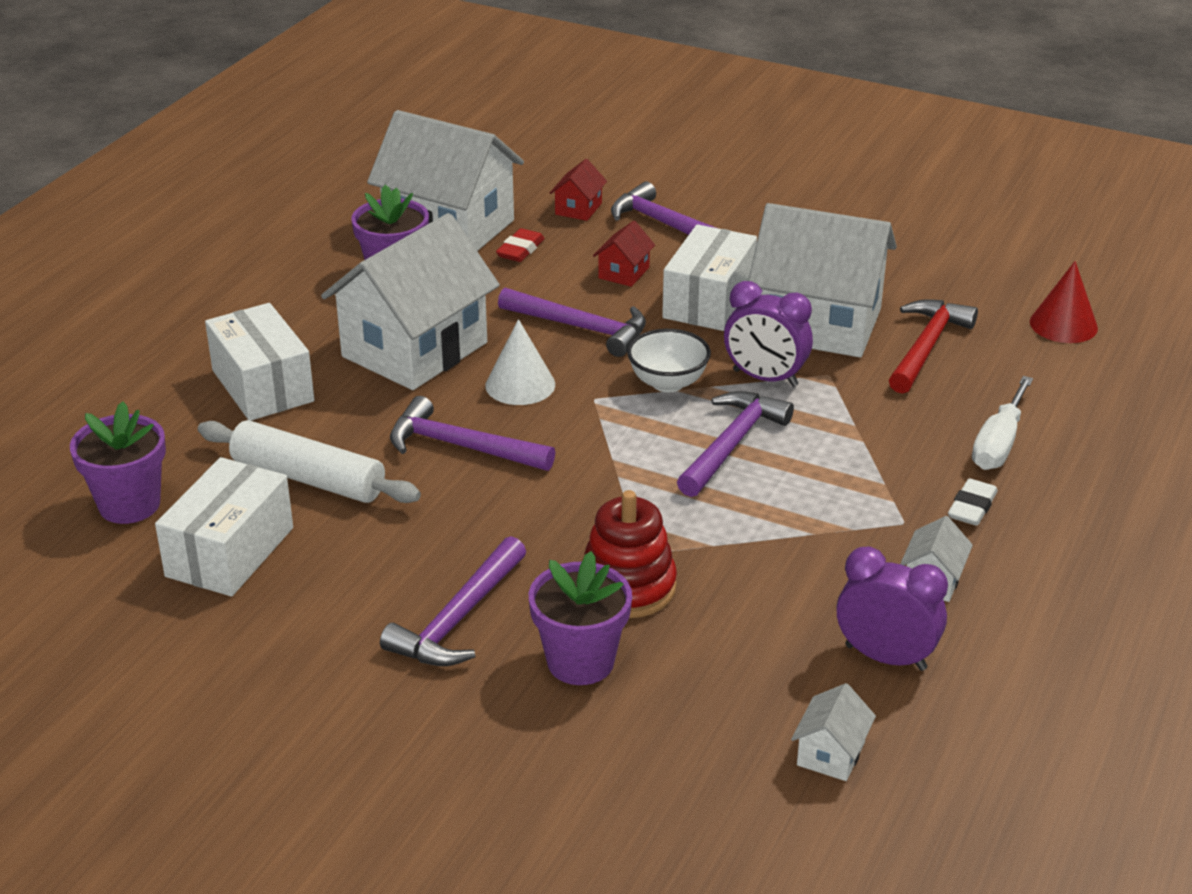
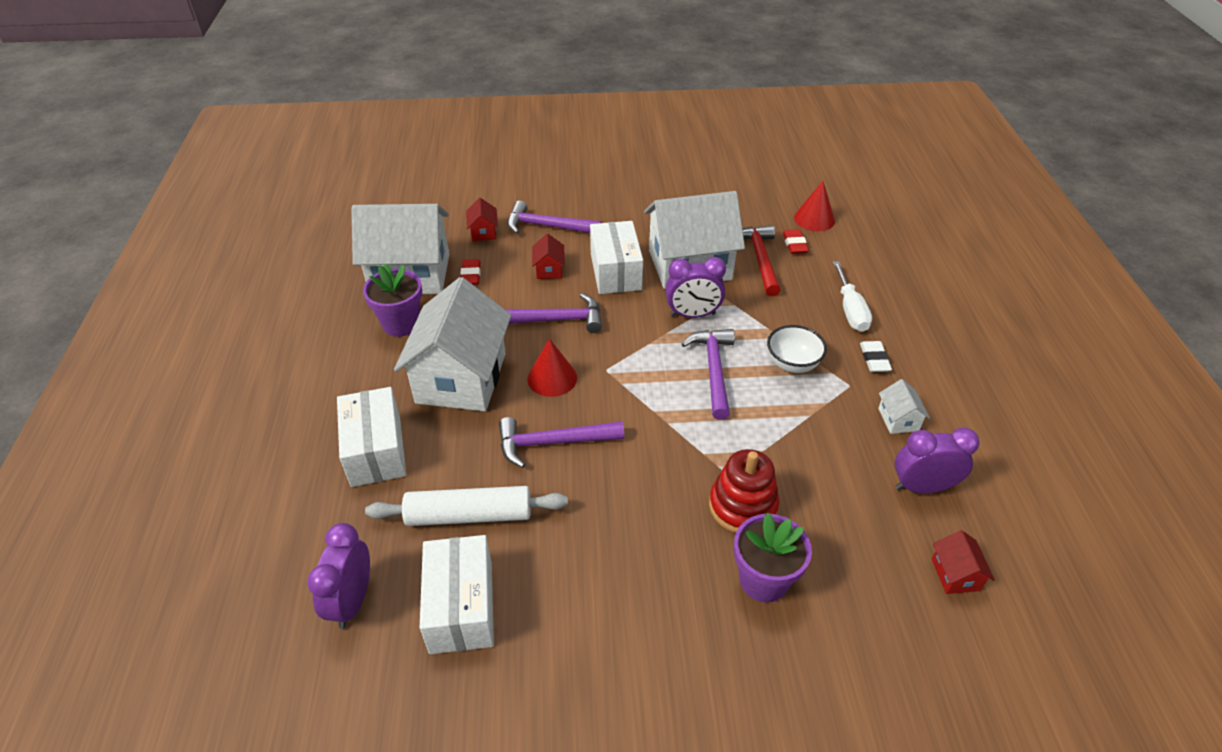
camera: 30 degrees left, 10 degrees up
(129, 505) = (352, 601): purple flower pot -> purple clock
(262, 386) = (376, 450): white box -> white box turned 45 degrees clockwise
(458, 619) = (661, 585): purple hammer -> none
(520, 385) = (552, 378): white cone -> red cone
(668, 383) = (640, 340): white bowl -> white bowl (792, 364)
(831, 754) = (955, 574): white house -> red house
(998, 345) = (794, 244): none -> red eraser

